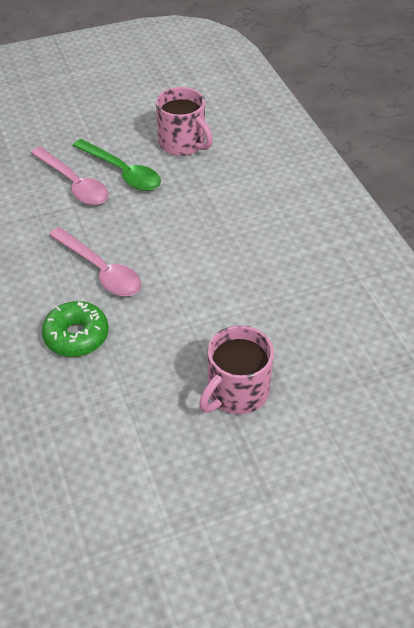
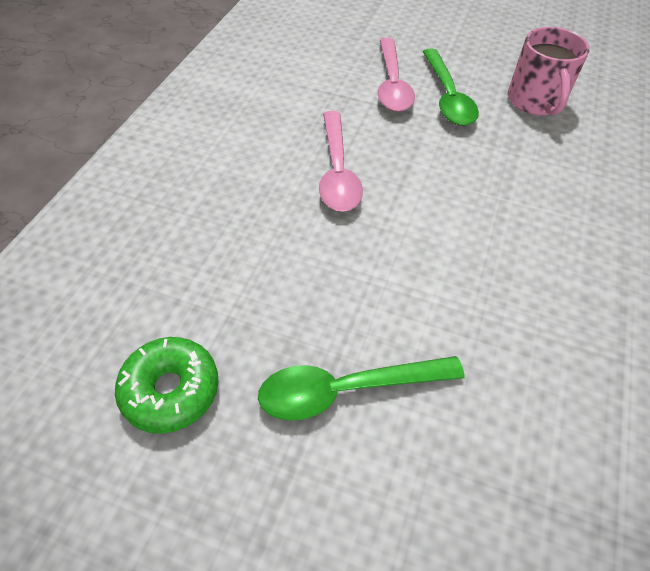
camera: 40 degrees right, 5 degrees up
(76, 336) = (253, 217): green donut -> green donut (171, 390)
(236, 392) = (346, 389): pink mug -> green spoon

